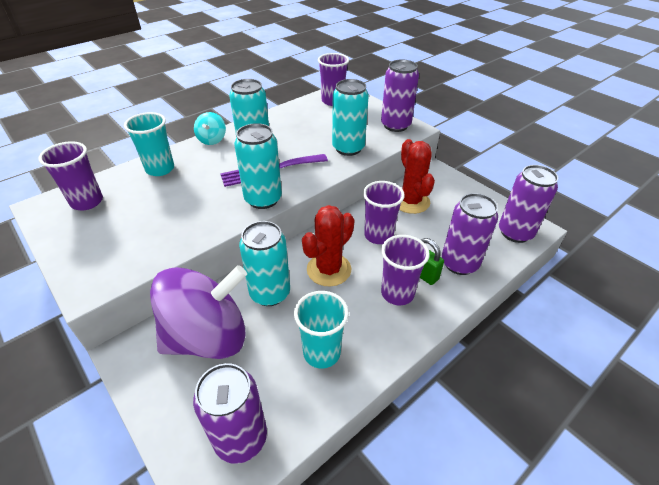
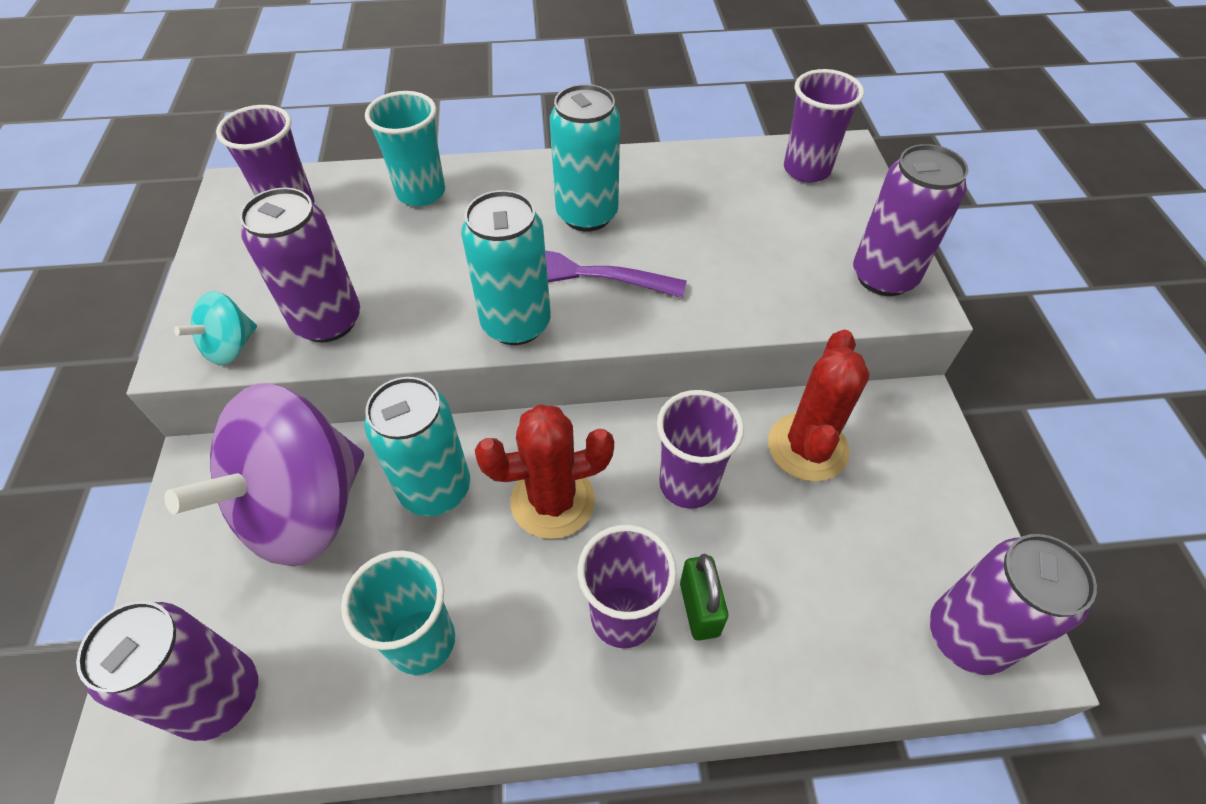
camera: 35 degrees right, 10 degrees up
(208, 337) = (304, 508): purple spinning top -> purple spinning top turned 120 degrees clockwise
(212, 140) = (536, 169): turquoise spinning top -> turquoise spinning top (231, 347)
(348, 148) = (744, 288): turquoise can -> none
(459, 263) = (787, 630): purple can -> purple can (328, 321)

